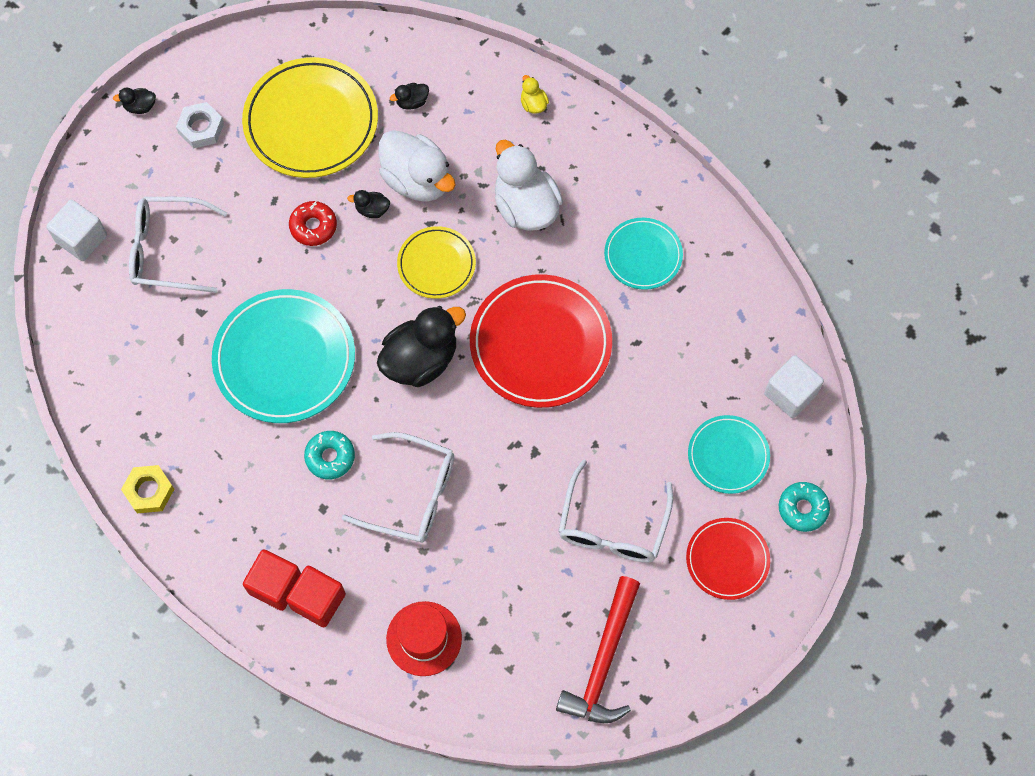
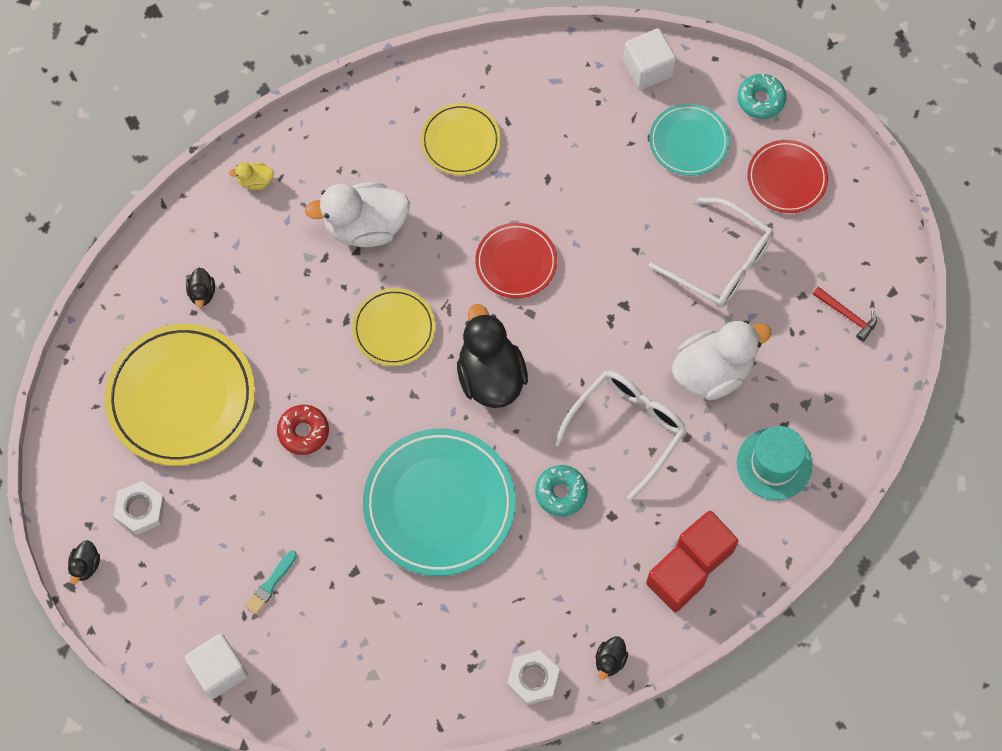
camera: 70 degrees left, 0 degrees up
(149, 491) = (533, 679): yellow nut -> white nut
(168, 250) = (270, 584): white glasses -> turquoise brush
(372, 210) = (308, 370): black duck -> black duck (610, 660)
(417, 180) = (293, 316): white duck -> white duck (712, 372)
(424, 638) = (774, 464): red hat -> turquoise hat
(540, 344) = (516, 262): red plate -> red plate, size x0.56
(603, 661) = (847, 315): red hammer -> red hammer, size x0.49
(643, 255) = (460, 141): turquoise plate -> yellow plate

